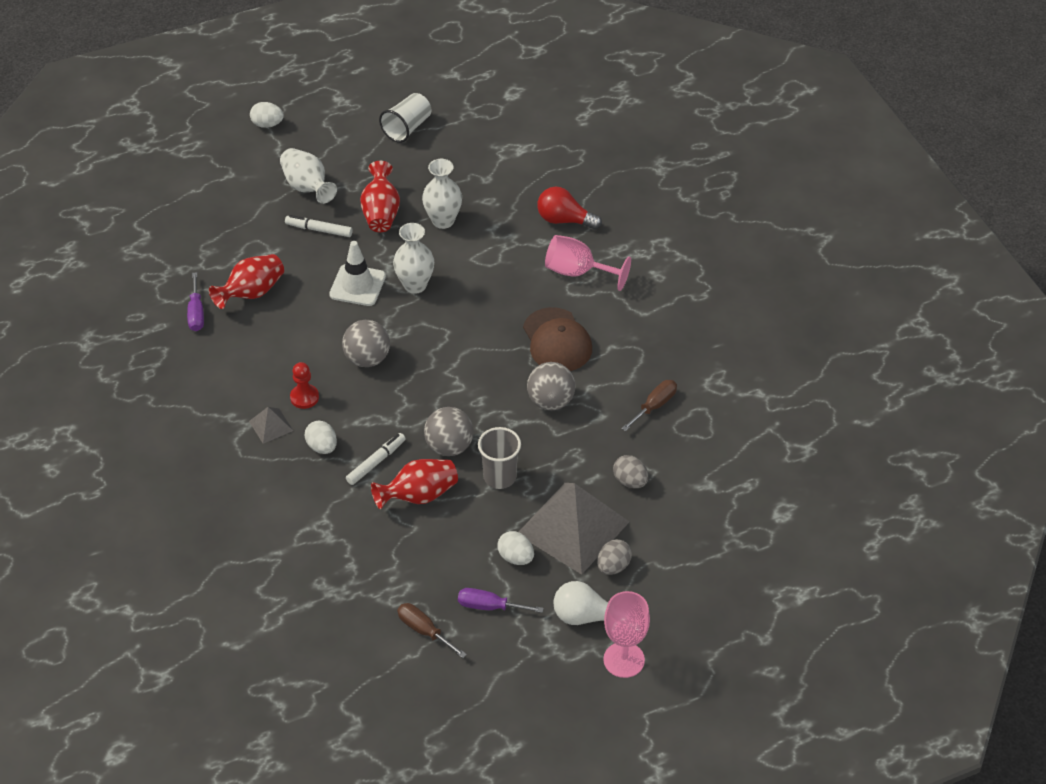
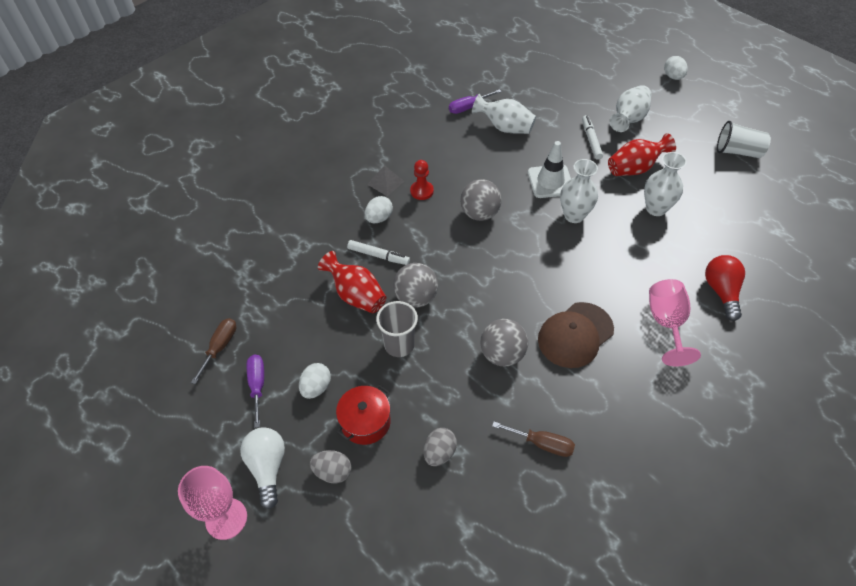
camera: 70 degrees right, 5 degrees up
(252, 293) = (505, 127): red vase -> white vase
(573, 527) = (365, 422): grey pyramid -> red pot

